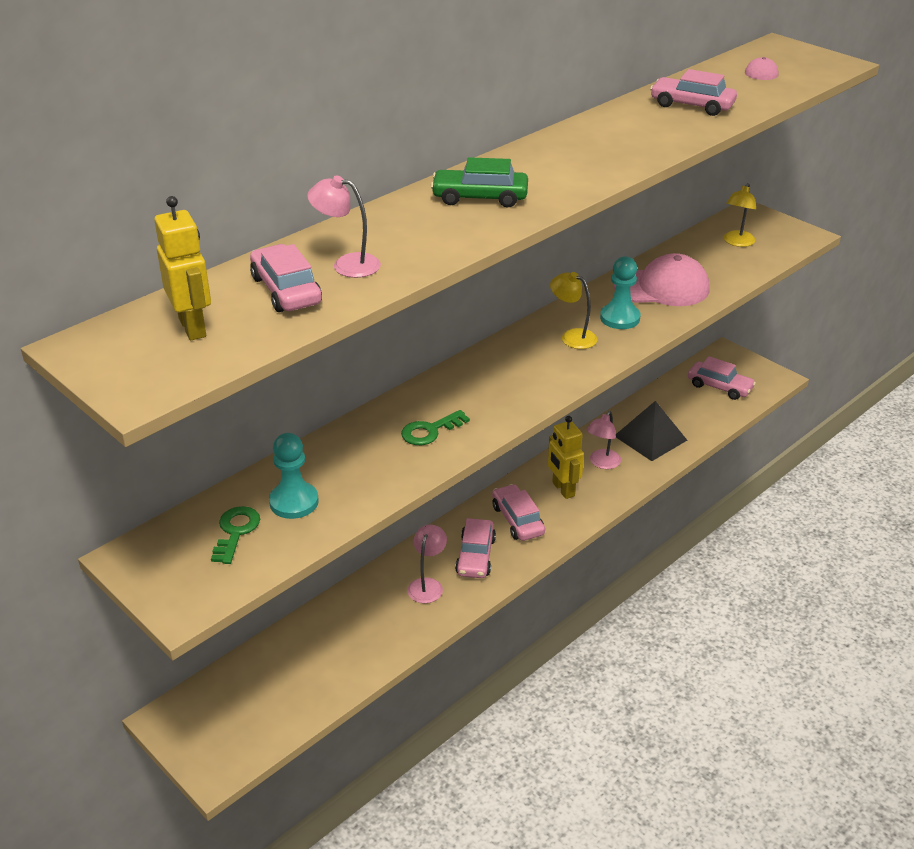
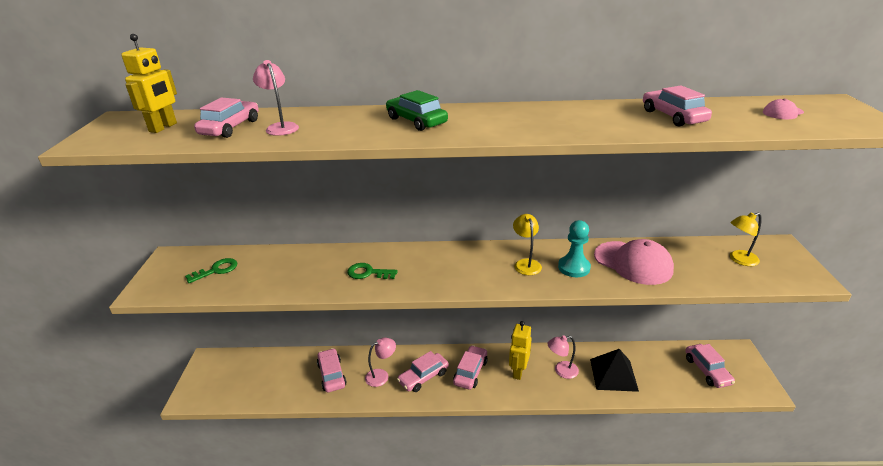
camera: 45 degrees right, 5 degrees down
(294, 502) = (257, 271): turquoise pawn -> none
(367, 622) = (332, 375): none -> pink car

